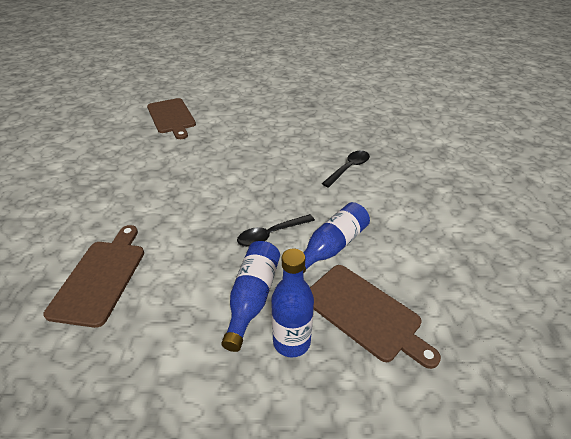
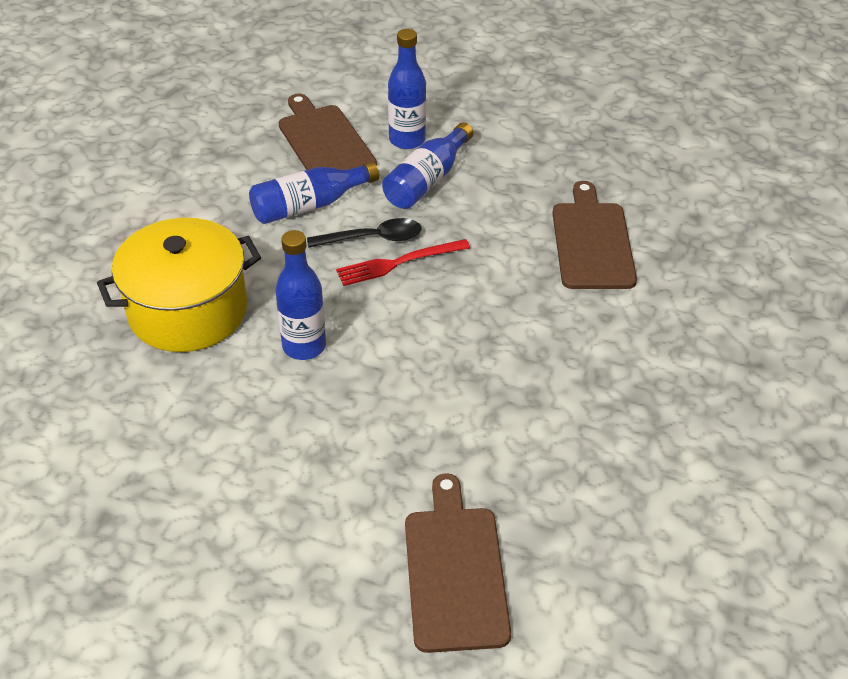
camera: 160 degrees left, 5 degrees up
(101, 277) = (592, 242): brown cutting board -> brown cutting board turned 150 degrees clockwise
(245, 223) = (398, 263): none -> red fork
(275, 168) = (304, 346): none -> blue bottle
(348, 168) = (188, 310): black spoon -> yellow pot

